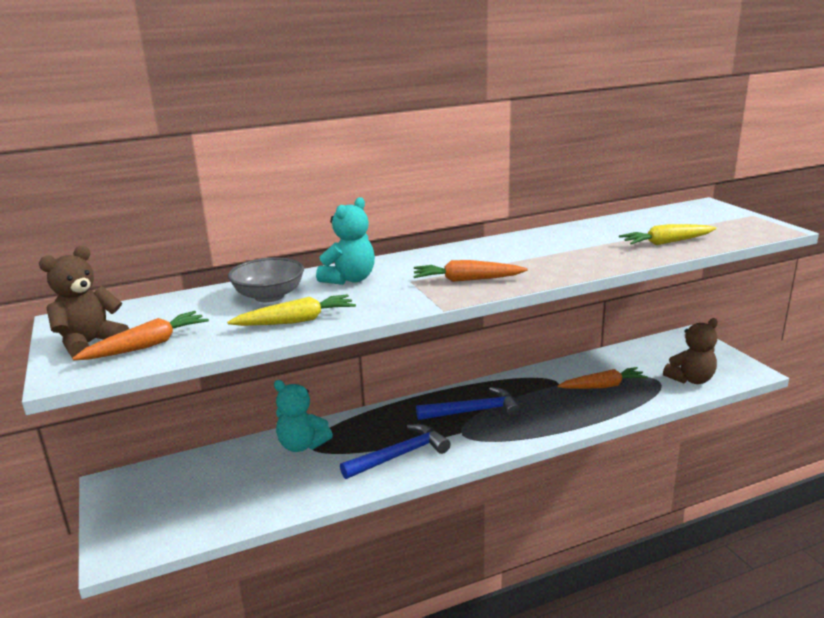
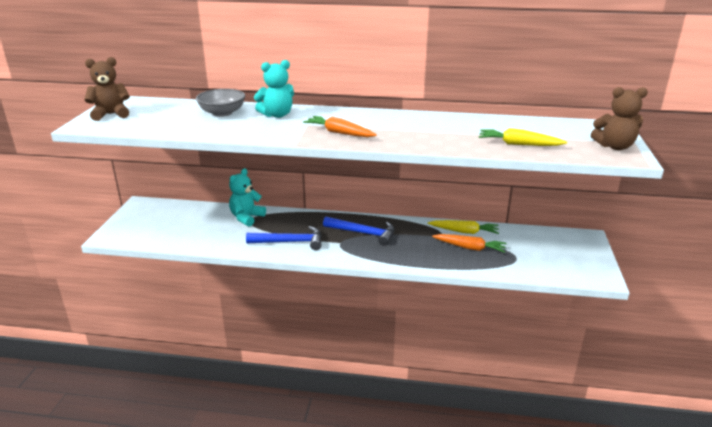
camera: 30 degrees right, 5 degrees up
(147, 345) = (131, 122): orange carrot -> none
(296, 321) = (212, 130): yellow carrot -> yellow carrot (464, 232)
(302, 445) = (246, 217): turquoise teddy bear -> turquoise teddy bear turned 60 degrees clockwise
(690, 379) = (543, 266): brown teddy bear -> brown teddy bear (614, 146)

